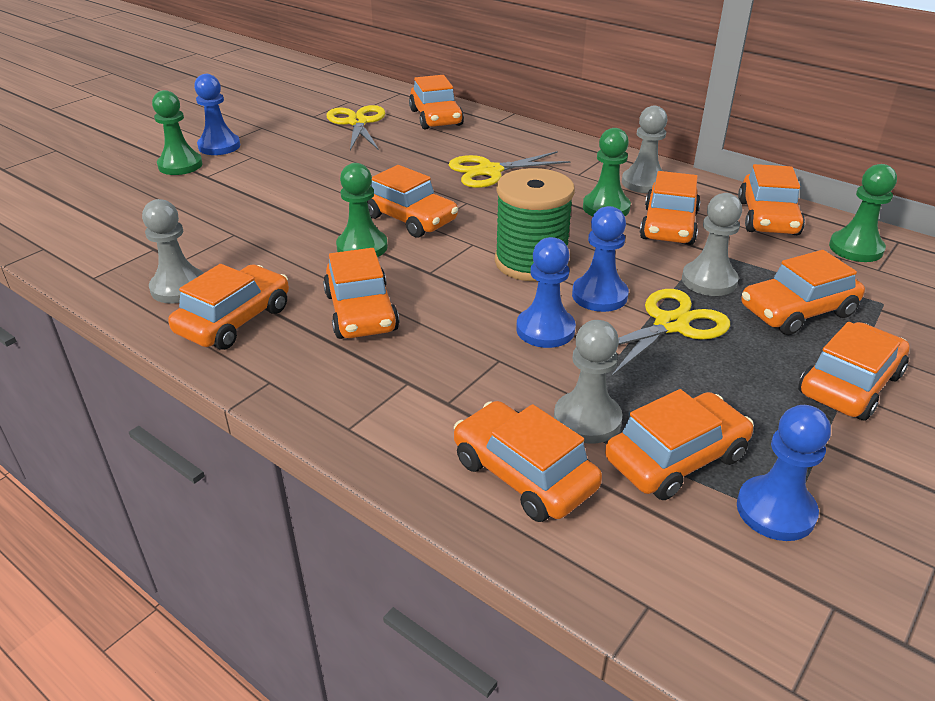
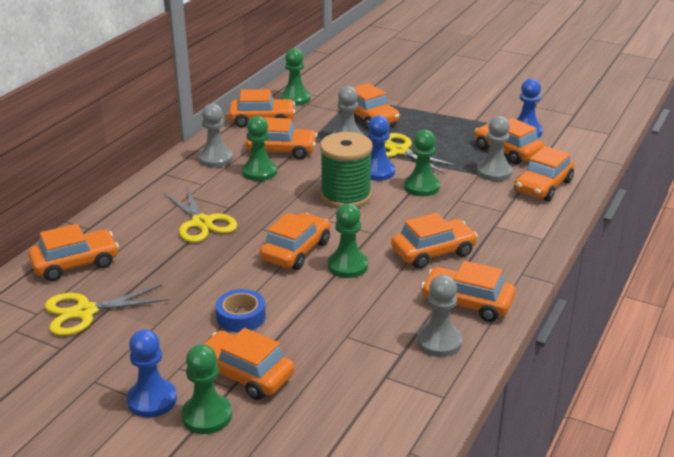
camera: 100 degrees left, 5 degrees down
(305, 184) = (241, 316): none -> blue tape
(545, 330) = (421, 187): blue pawn -> green pawn
(849, 384) = (429, 111): orange car -> orange car (245, 374)

